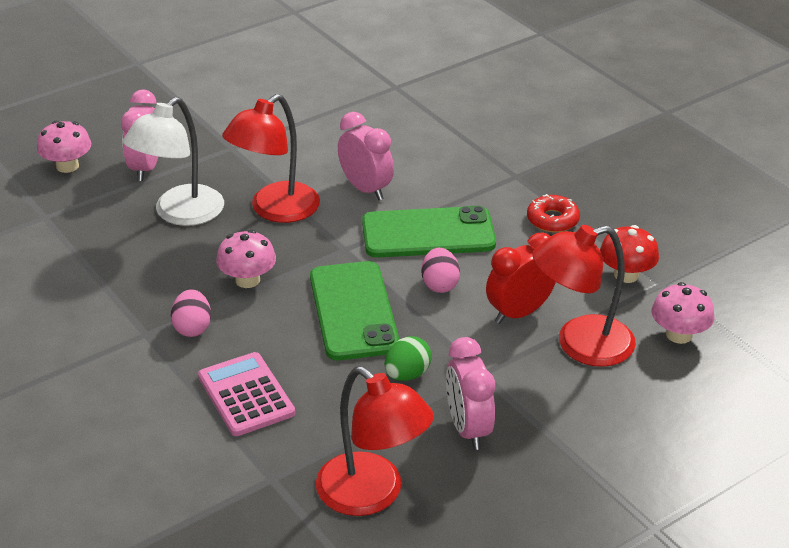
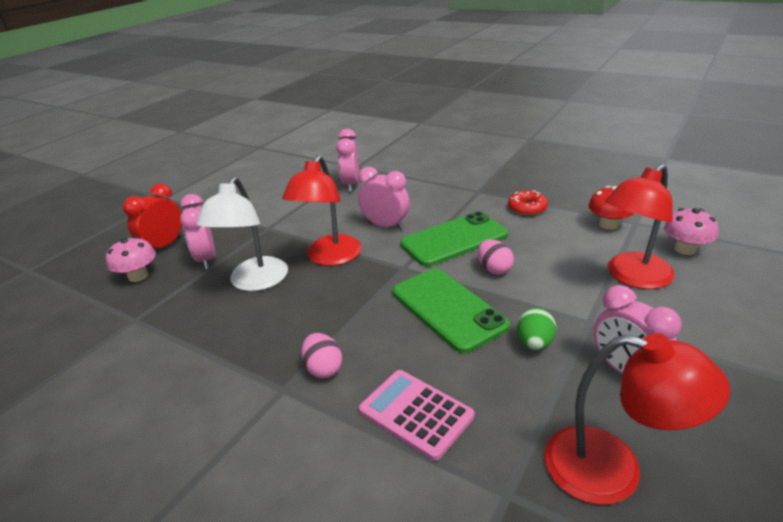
camera: 20 degrees left, 5 degrees down
(247, 280) = (344, 313): pink mushroom -> none
(368, 114) = (351, 184): none -> pink clock
(519, 313) = (568, 270): red clock -> red clock (164, 246)

